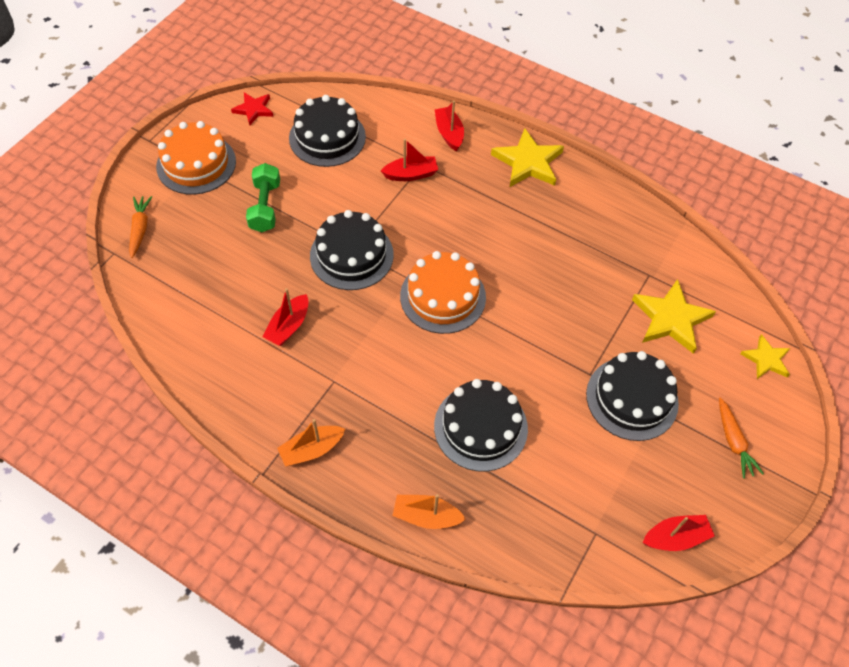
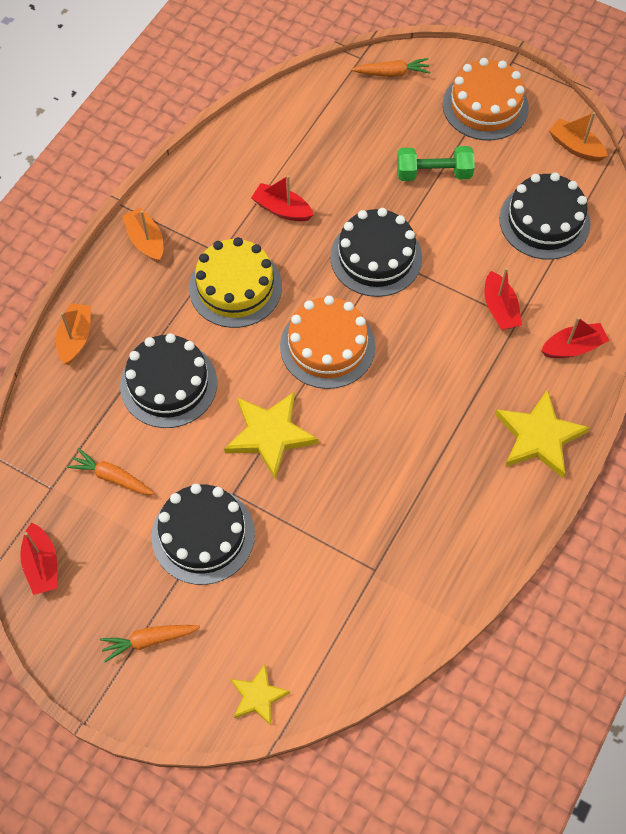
camera: 90 degrees right, 5 degrees up
(254, 109) = (575, 147): red star -> orange boat
(375, 368) = (235, 287): none -> yellow cake
(581, 476) = (112, 477): none -> orange carrot
(670, 319) = (311, 589): yellow star -> yellow star (270, 435)

